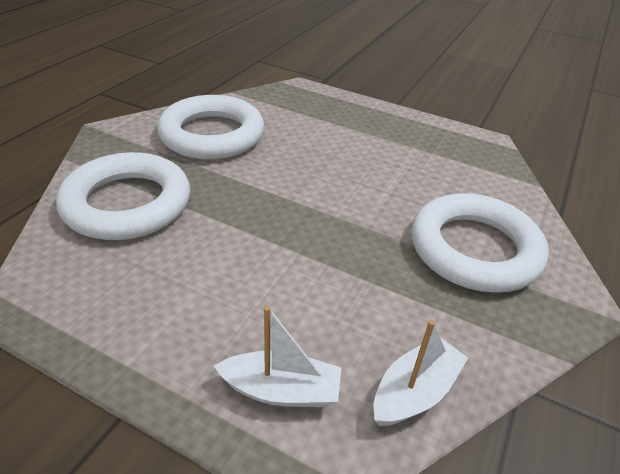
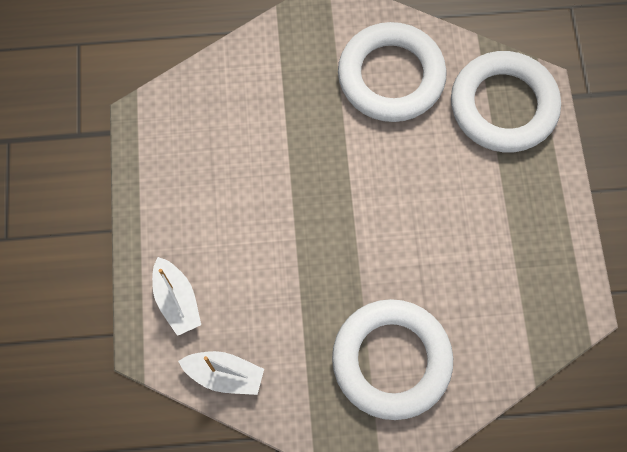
camera: 60 degrees right, 30 degrees up
(127, 204) = (260, 93): white ring -> white ring (503, 106)

